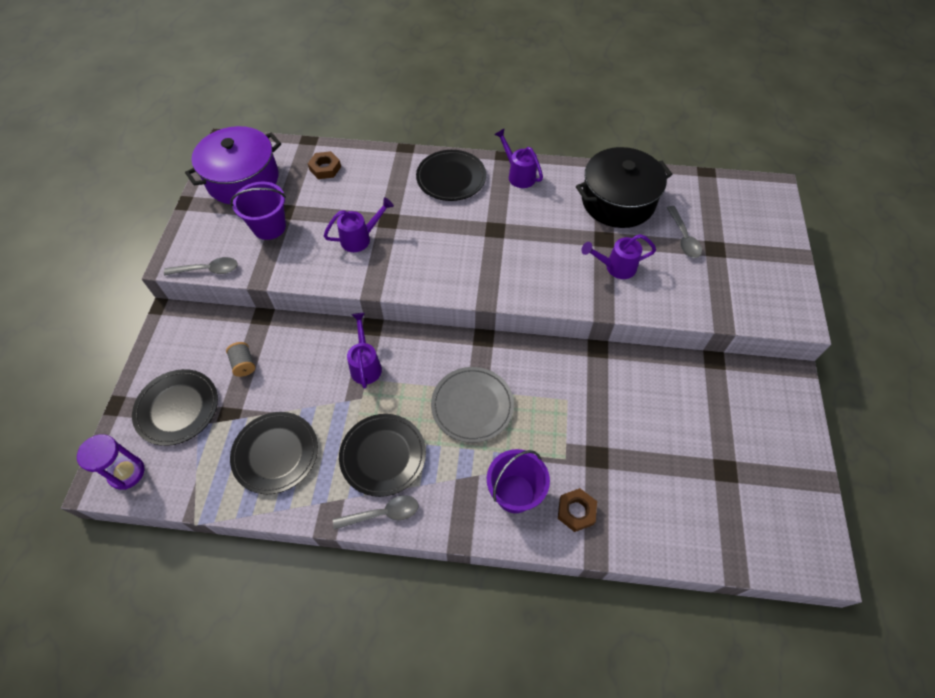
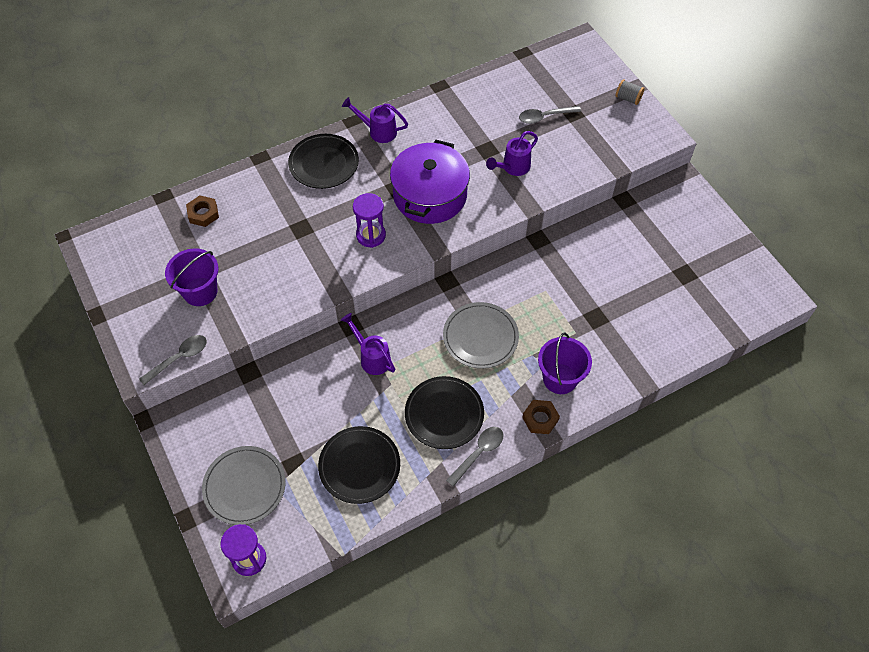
camera: 35 degrees left, 0 degrees up
(177, 408) = (244, 486): black plate -> grey plate
(243, 179) = (134, 264): purple pot -> purple pot (430, 195)
(244, 364) = (269, 418): grey spool -> grey spool (628, 98)
(361, 238) = (291, 256): purple watering can -> none
(439, 257) = (371, 235): none -> purple hourglass
(576, 511) = (610, 363): brown nut -> brown nut (540, 419)
(618, 201) = (474, 112): black pot -> none
(683, 238) = (544, 117): grey spoon -> grey spoon turned 120 degrees clockwise

